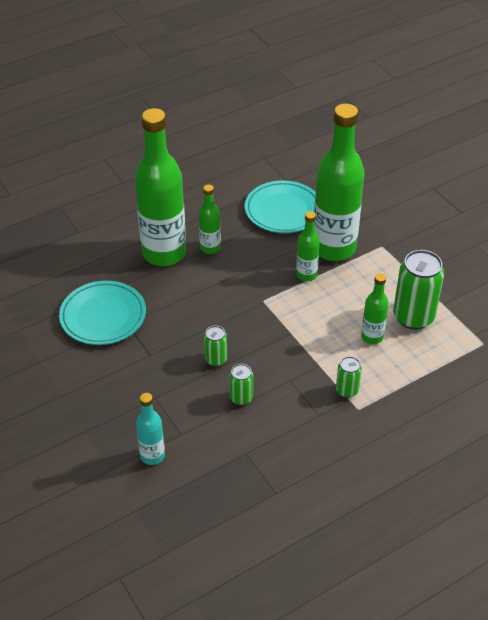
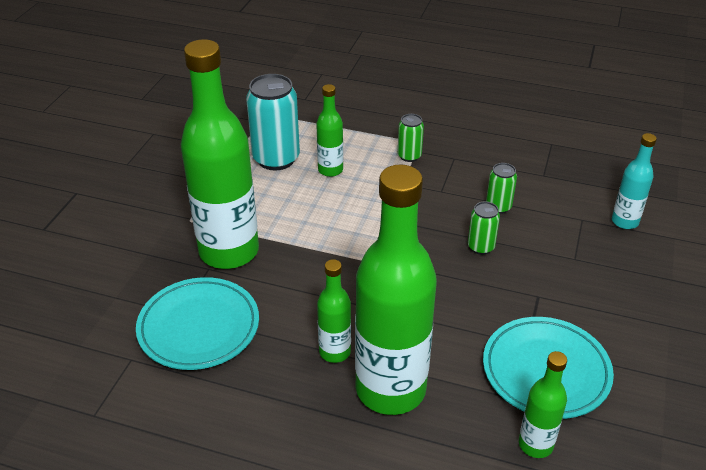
camera: 130 degrees left, 5 degrees down
(306, 275) = (293, 250): green bottle -> green bottle (535, 444)
(413, 317) = (276, 159): green can -> turquoise can

